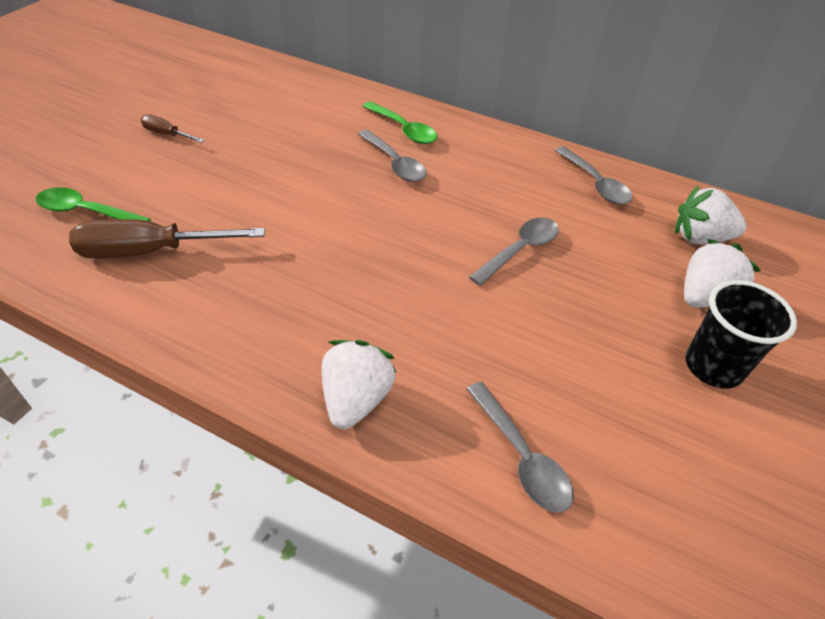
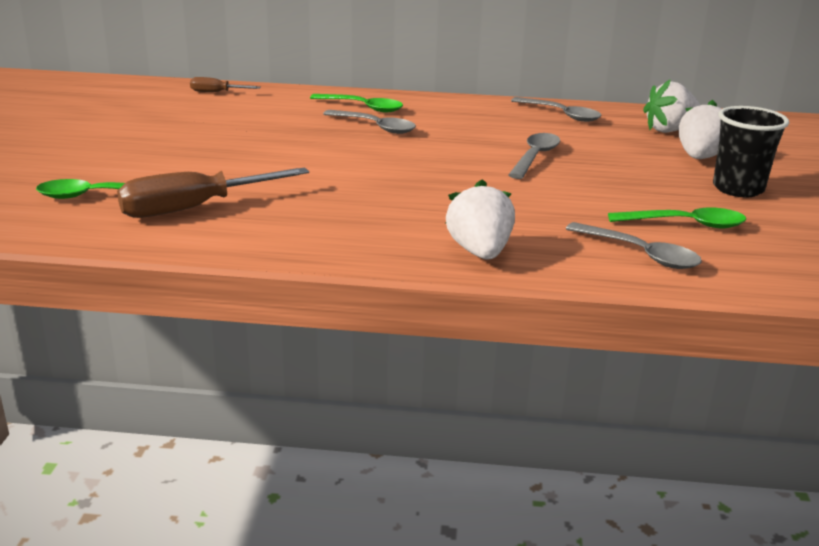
camera: 20 degrees left, 20 degrees down
(167, 134) = (125, 140): brown screwdriver -> brown screwdriver (216, 92)
(608, 416) = (685, 224): none -> green spoon

